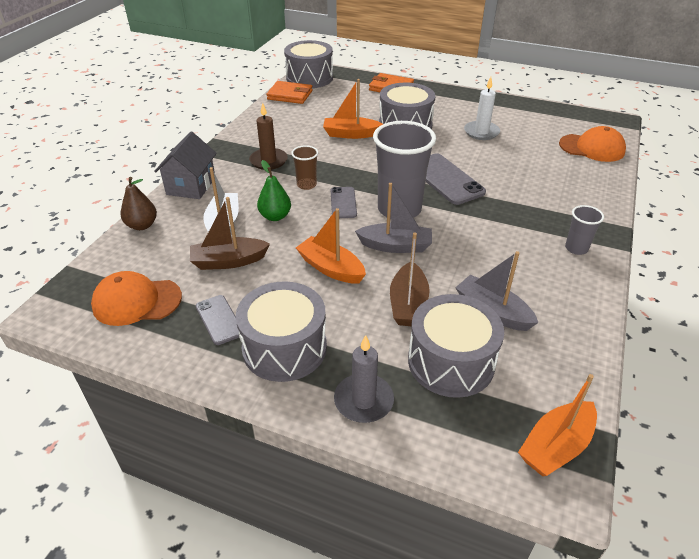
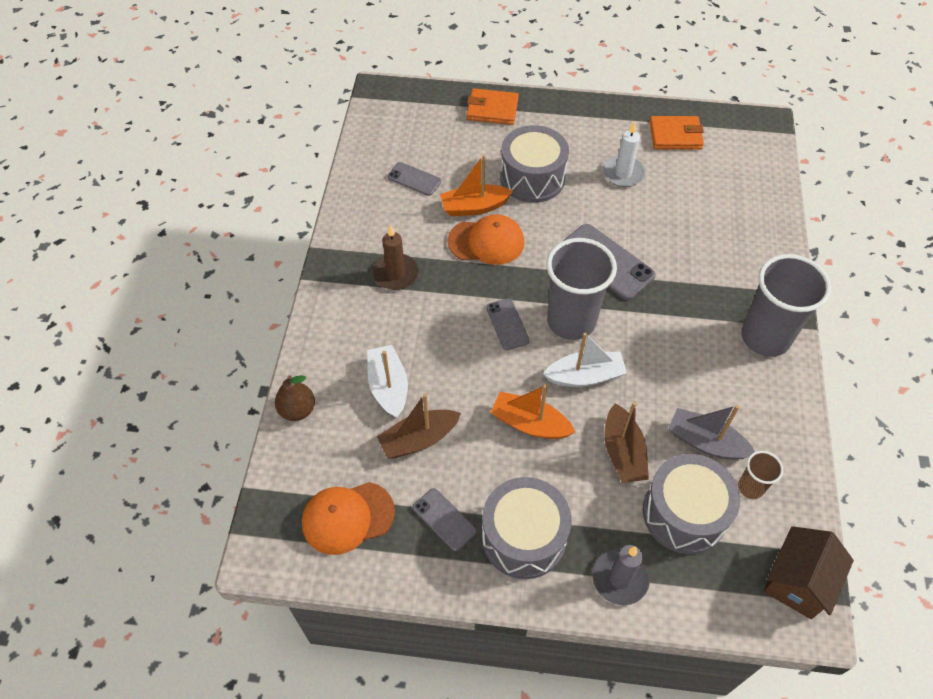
camera: 15 degrees left, 15 degrees up
(191, 186) = (323, 335): grey house -> none
(275, 216) = (441, 362): green pear -> none
(290, 95) = (372, 148): orange wallet -> orange wallet (675, 136)
(306, 185) = (456, 304): brown cup -> brown cup (750, 487)
(309, 78) = (383, 109): grey drum -> none
(312, 114) = (414, 179): none -> grey phone
(395, 246) = (585, 376): grey boat -> white boat
(555, 446) = (797, 582): orange boat -> brown house
(576, 248) = (765, 337): grey cup -> grey cup, size x2.09
(592, 148) = (749, 176): orange cap -> orange cap (486, 242)

